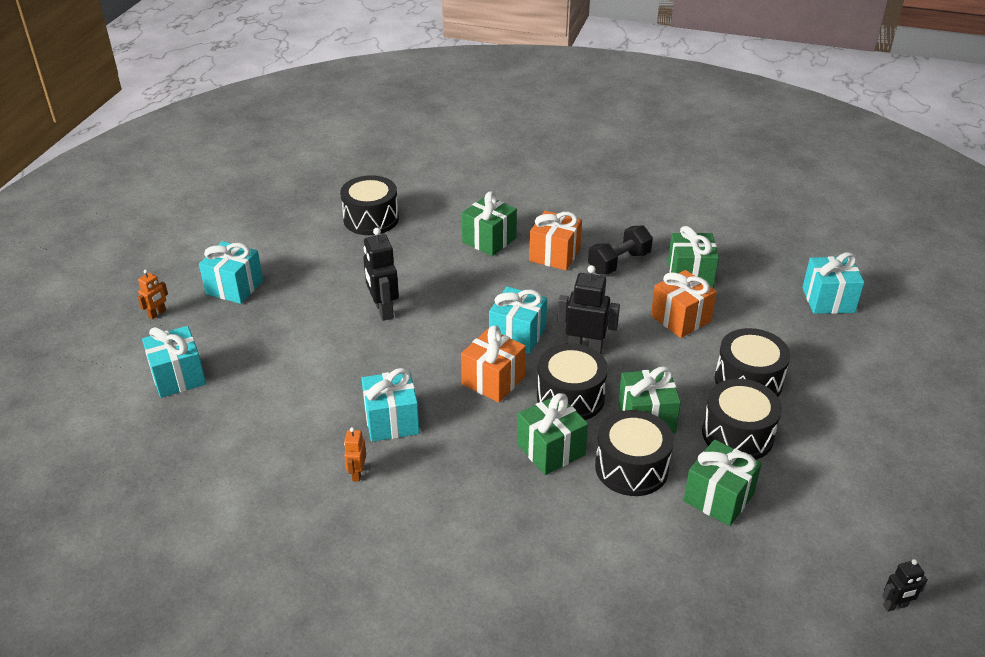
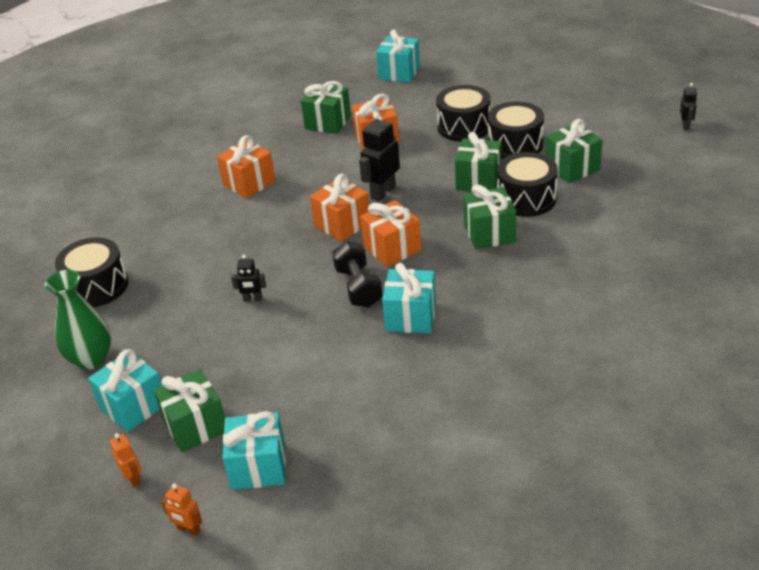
camera: 65 degrees left, 0 degrees up
(283, 247) = (91, 359): none -> green vase
(357, 473) = (466, 347): orange robot -> orange robot (189, 530)
(383, 310) = (253, 299): black robot -> black robot, size x0.55
(489, 240) = (197, 216): green gift -> green gift (195, 426)
(517, 335) = (342, 224): turquoise gift -> orange gift
(570, 397) = (435, 211): black drum -> none
(619, 263) = (286, 152): black dumbbell -> black dumbbell (358, 287)

